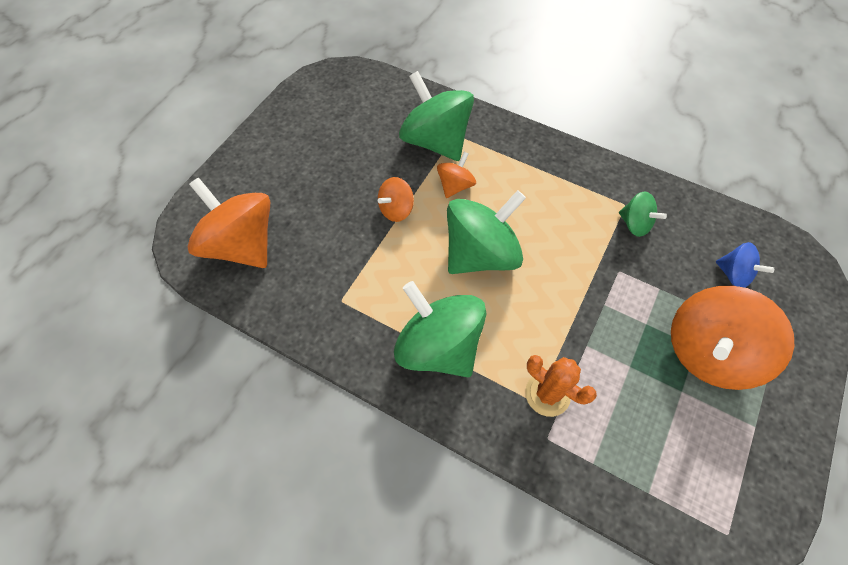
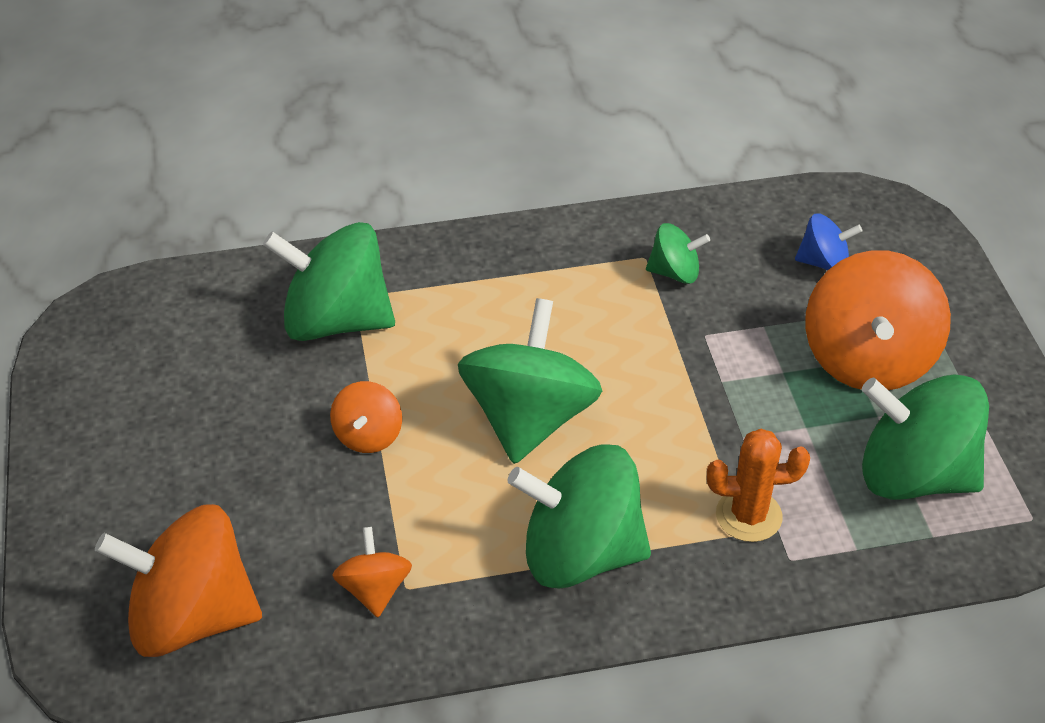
camera: 40 degrees left, 15 degrees down
(455, 186) = (418, 359): orange spinning top -> orange spinning top (374, 589)
(671, 445) = (913, 475): none -> green spinning top

